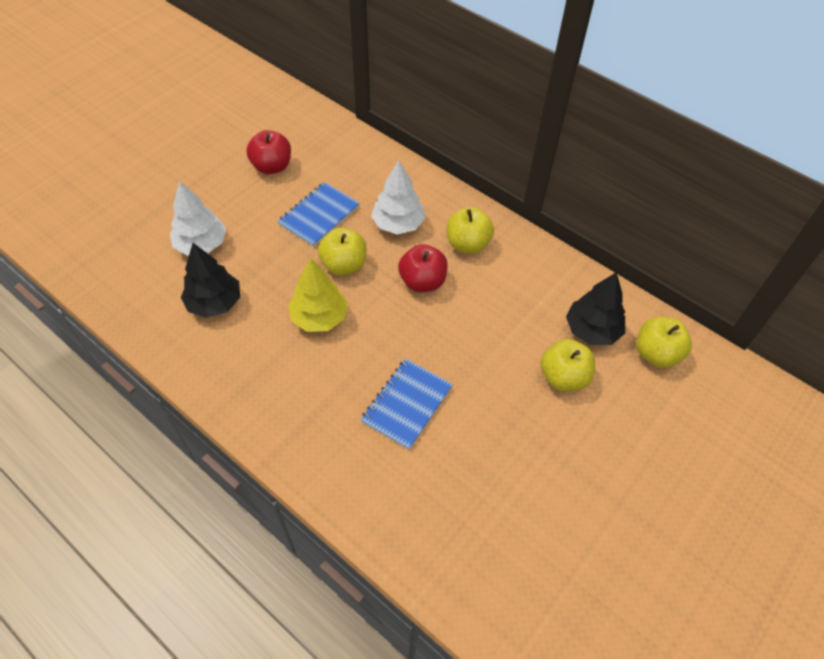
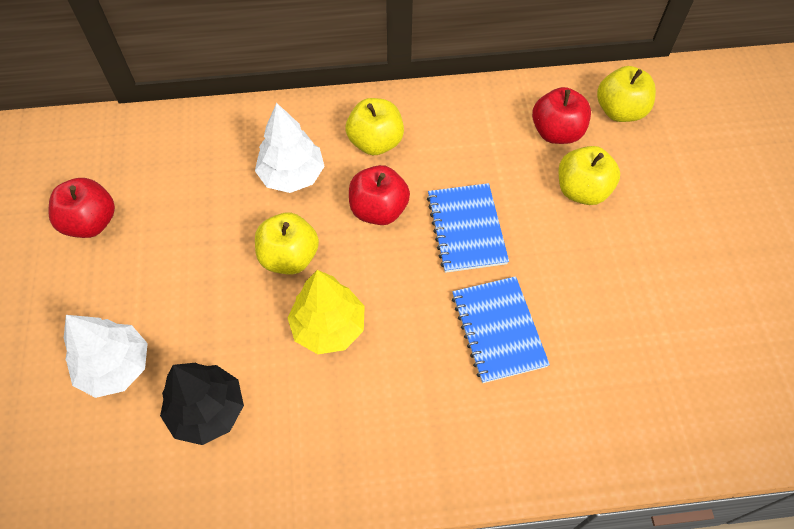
camera: 45 degrees left, 5 degrees up
(319, 216) = (205, 231): blue notebook -> blue notebook (466, 229)
(592, 330) = (556, 132): black tree -> red apple

